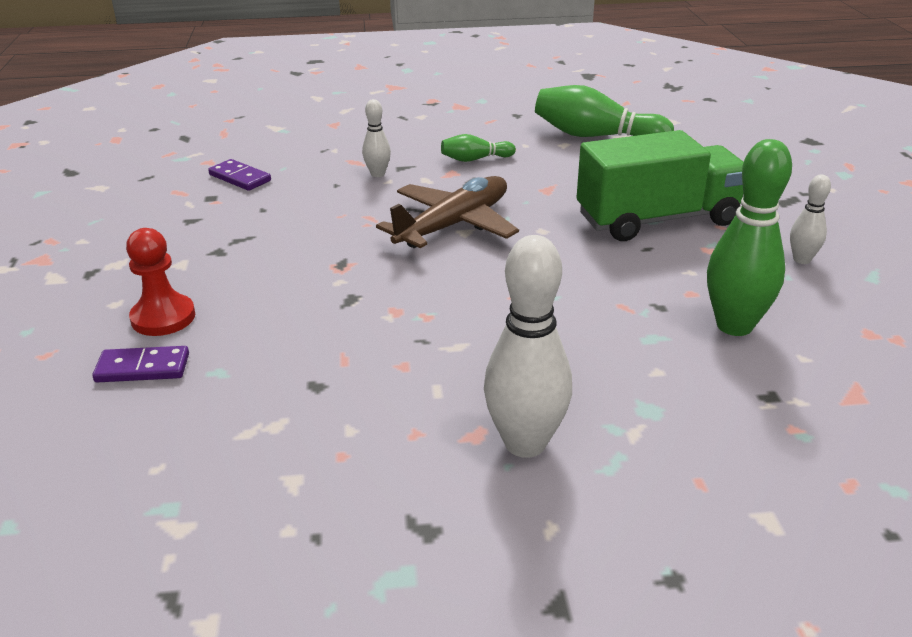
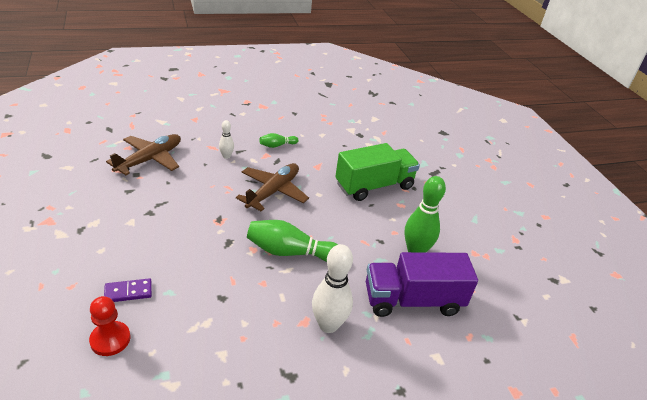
camera: 15 degrees left, 5 degrees up
(163, 317) = (131, 259): red pawn -> red pawn (110, 339)
(240, 178) = (149, 159): purple domino -> brown plane
(596, 136) = (338, 129): green bowling pin -> green bowling pin (290, 252)
(719, 409) = (412, 300): none -> purple truck
(801, 260) = (443, 210): white bowling pin -> none

